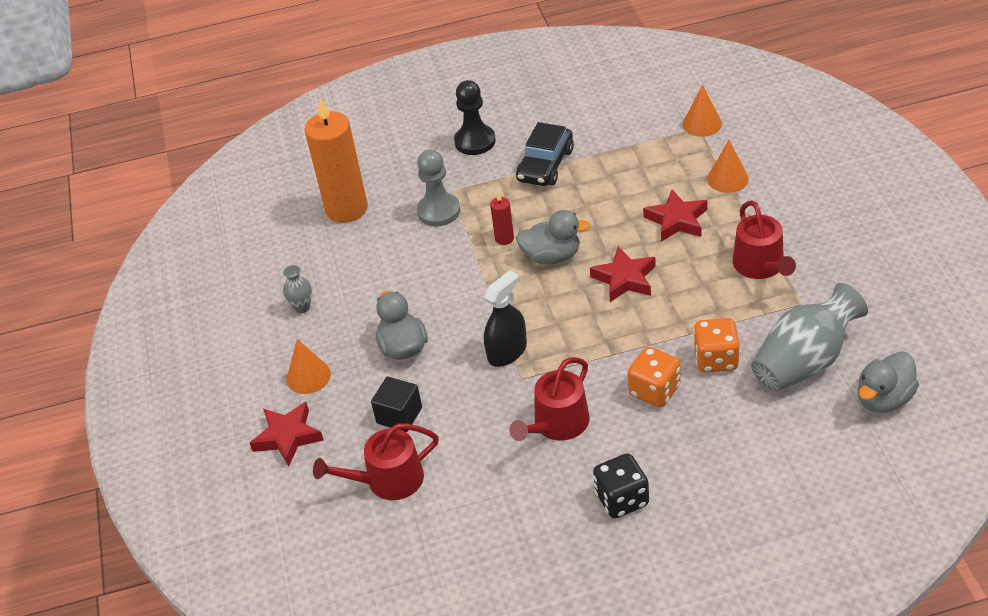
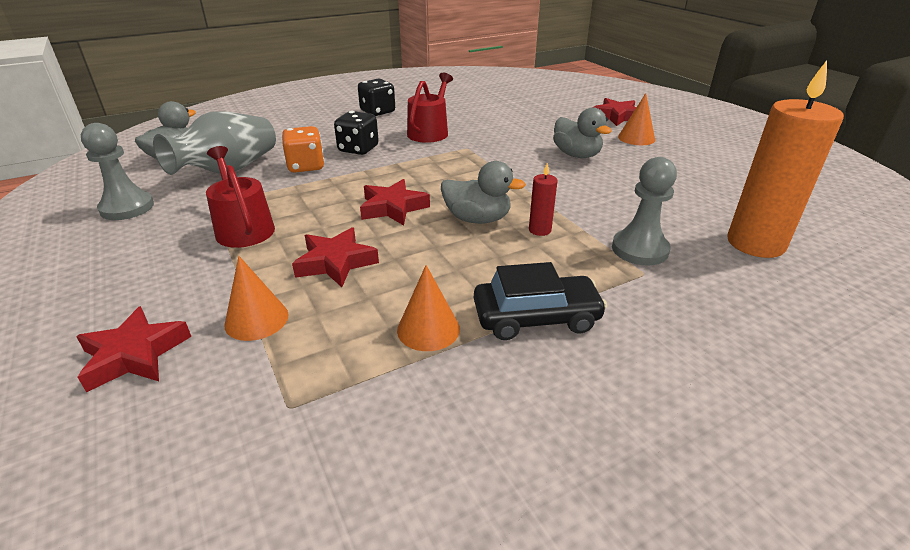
camera: 160 degrees right, 10 degrees down
(302, 307) = (693, 169): grey vase -> none
(388, 480) = (532, 108): red watering can -> none
(399, 415) = (548, 128): black cube -> none
(475, 141) = (674, 347): black pawn -> none
(507, 352) = (486, 158): black spray bottle -> none
(545, 165) = (536, 317): black car -> black car turned 75 degrees clockwise
(551, 256) = (477, 219): grey duck -> grey duck turned 150 degrees counterclockwise
(654, 391) = (358, 149): orange dice -> black dice
(702, 124) = (280, 419): orange cone -> orange cone (428, 329)
(797, 162) = (134, 355): none -> red star
(885, 305) = (127, 208): none -> grey pawn

